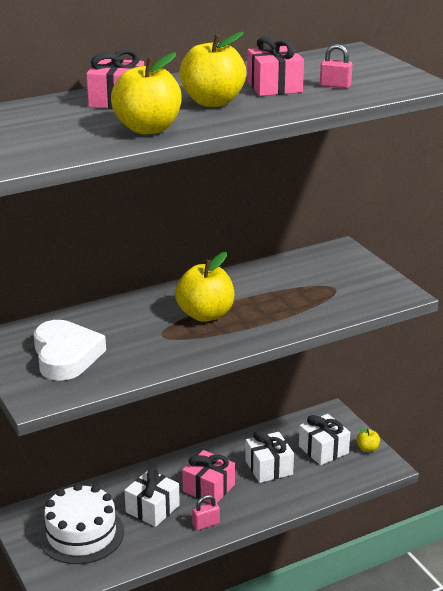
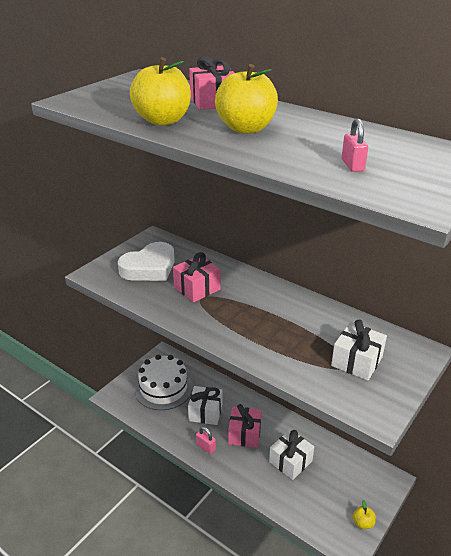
camera: 65 degrees right, 5 degrees up
(205, 315) = (245, 308): yellow apple -> none
(274, 86) = (314, 142): pink gift -> pink gift (197, 288)
(323, 450) = (338, 490): white gift -> white gift (356, 361)

